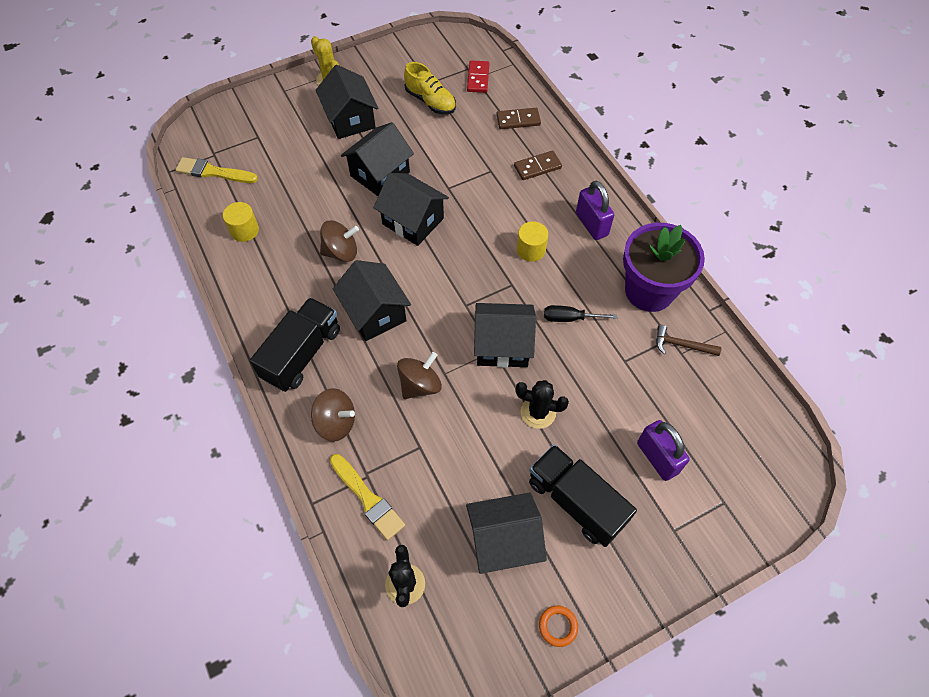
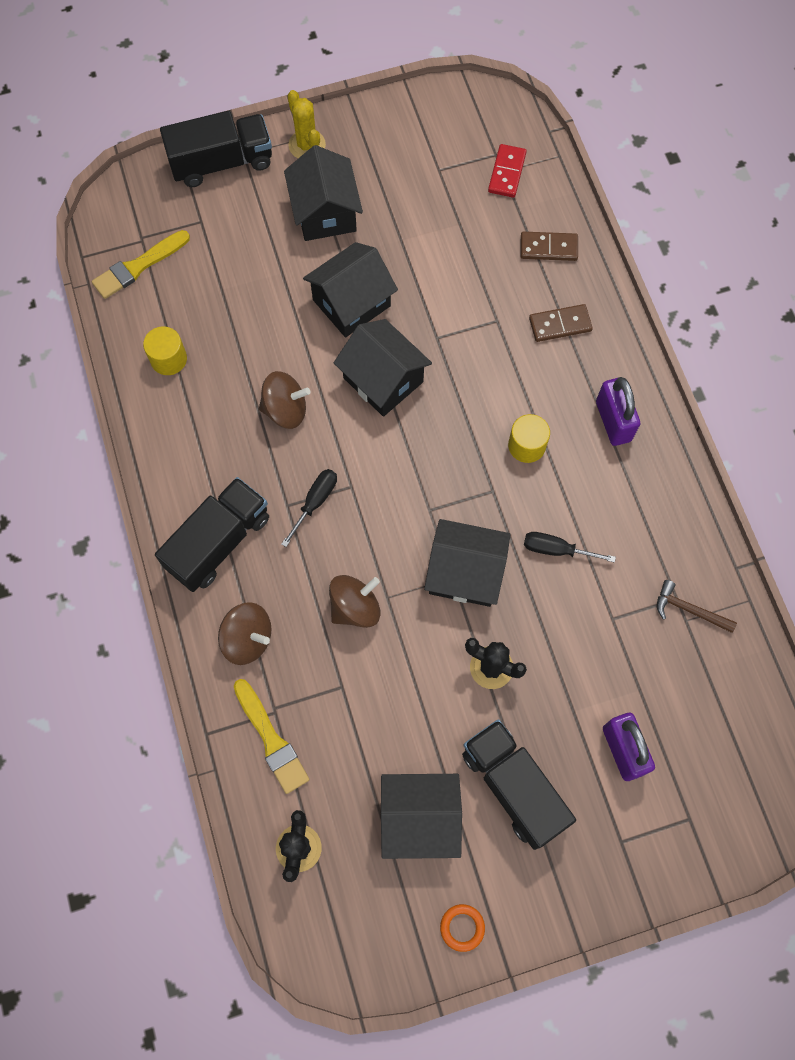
camera: 10 degrees right, 10 degrees up
(213, 172) = (138, 266): yellow brush -> yellow brush turned 60 degrees counterclockwise
(268, 98) = (221, 162): none -> black truck
(375, 313) = (315, 502): black house -> black screwdriver
(430, 101) = (436, 200): yellow shoe -> none
(649, 291) = (666, 528): purple flower pot -> none

